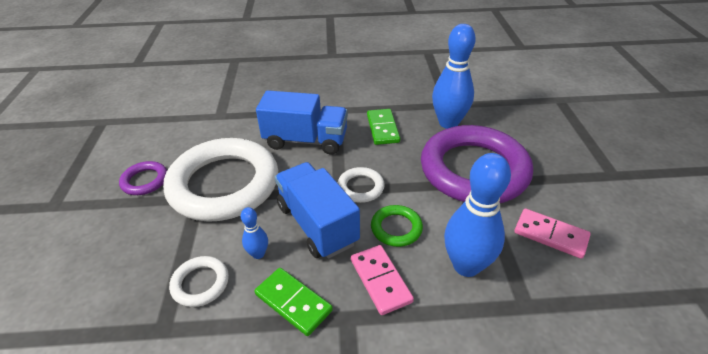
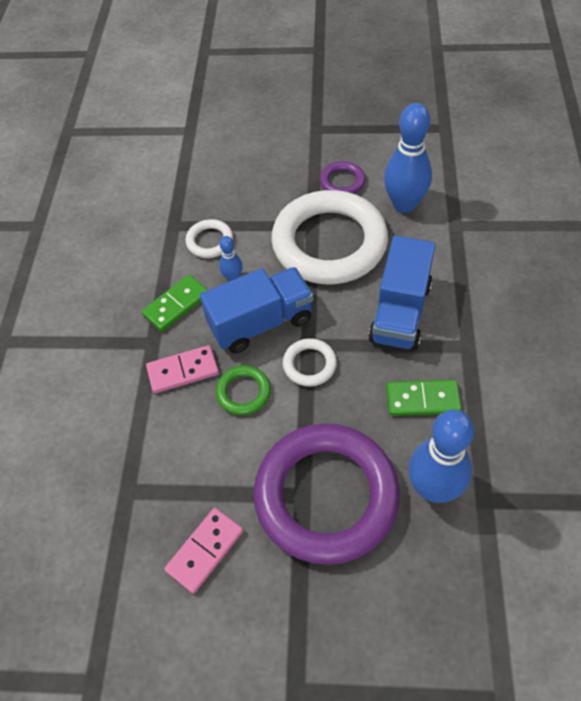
camera: 100 degrees right, 15 degrees up
(466, 265) = (183, 448): blue bowling pin -> blue bowling pin (404, 204)

